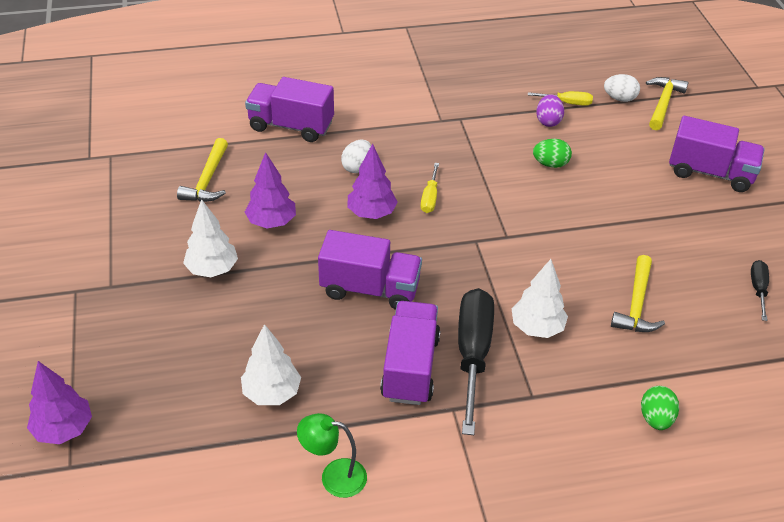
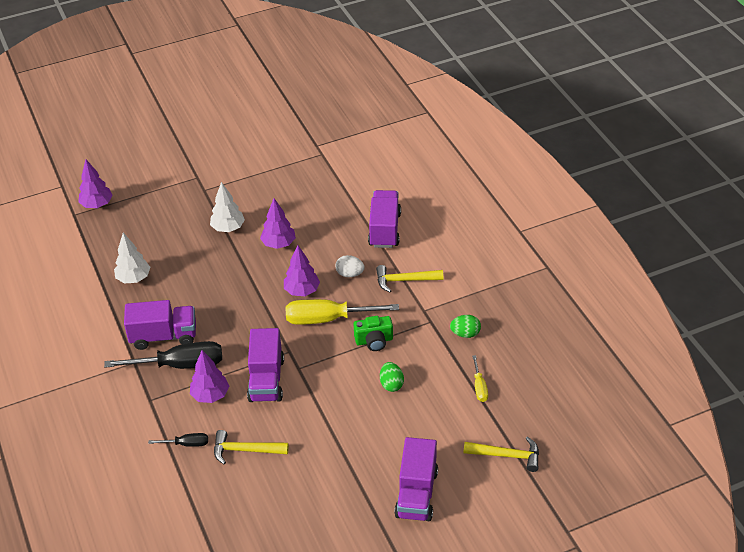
camera: 80 degrees right, 0 degrees up
(207, 180) = (311, 204): yellow hammer -> yellow hammer (404, 280)
(334, 476) = (78, 318): green lamp -> none
(370, 289) = (228, 304): purple truck -> purple truck (266, 380)
(430, 197) = (328, 319): yellow screwdriver -> yellow screwdriver, size x2.07
(478, 166) = (374, 341): none -> green camera
(537, 328) = (210, 395): white tree -> purple tree
(548, 121) = (448, 377): purple egg -> none
(619, 98) = (501, 423): white egg -> none
(656, 418) = (141, 467): green egg -> green egg (465, 334)
(758, 289) = (278, 528): black screwdriver -> black screwdriver (186, 444)

